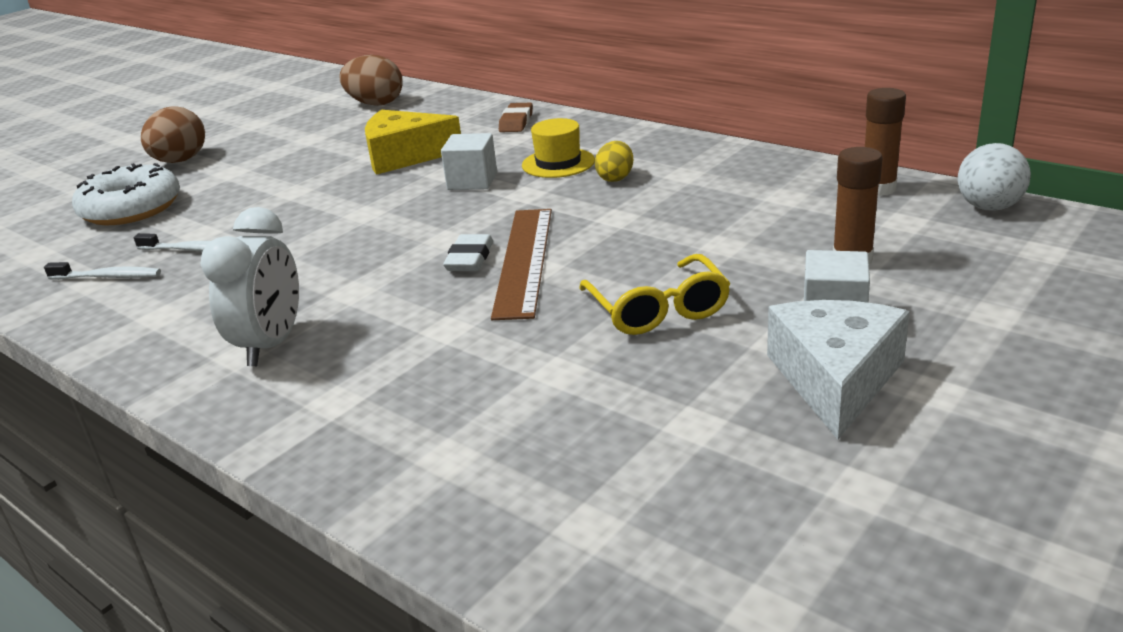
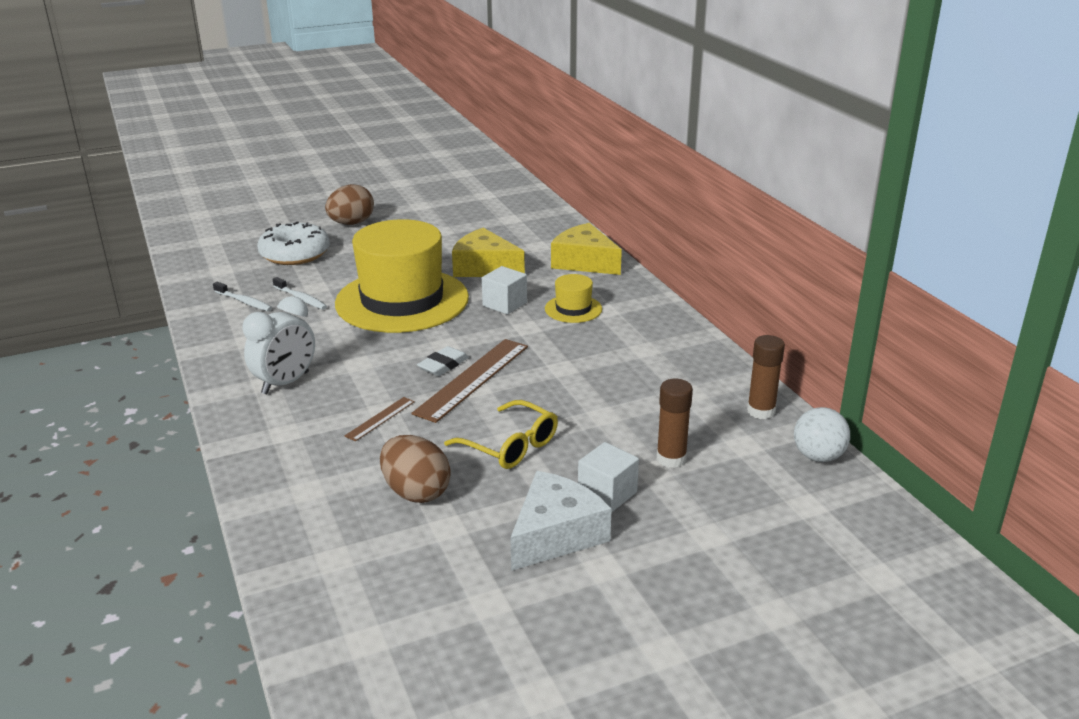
camera: 25 degrees right, 0 degrees up
(337, 213) = (402, 300): none -> yellow hat
(375, 104) = (510, 213): brown egg -> brown egg (416, 492)
(455, 339) = (380, 419): none -> brown ruler
(516, 122) = (584, 262): brown eraser -> yellow cheese
(615, 178) = (596, 335): yellow egg -> none
(658, 309) = (510, 446): yellow glasses -> yellow glasses turned 60 degrees counterclockwise

